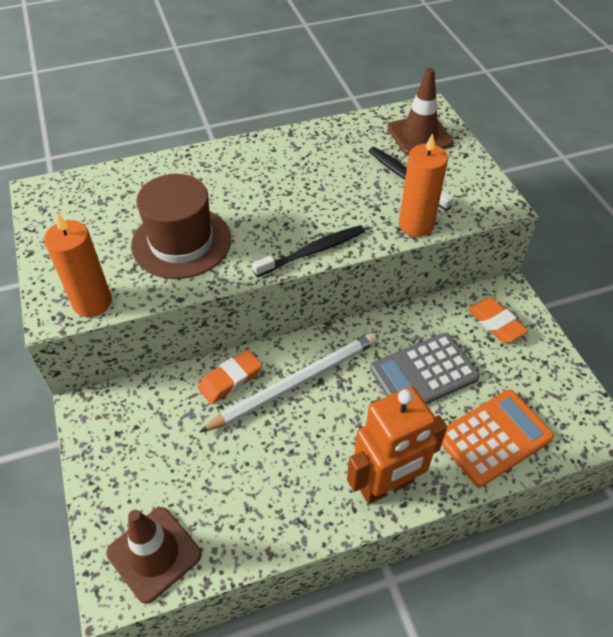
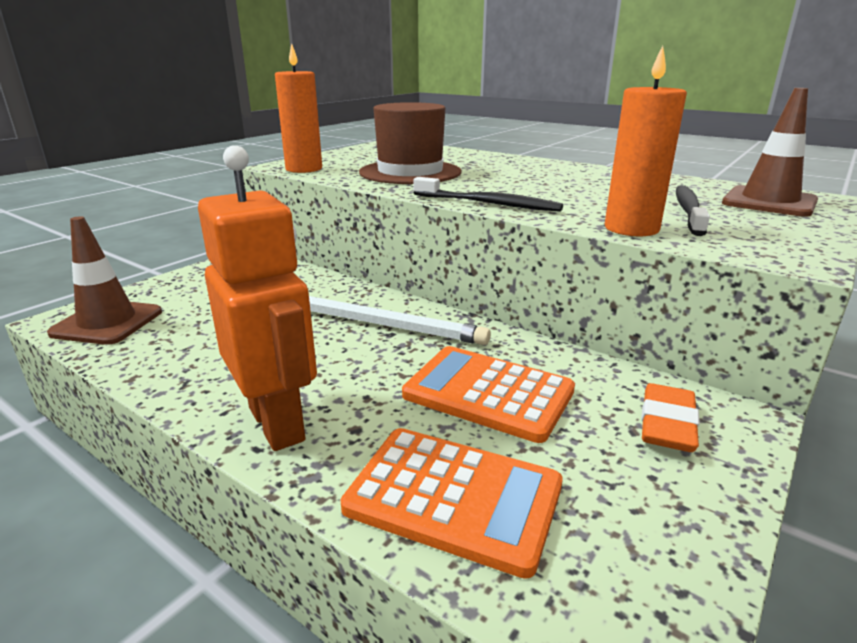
camera: 55 degrees right, 25 degrees down
(230, 379) = (337, 293): orange eraser -> none
(386, 485) = (277, 423): orange robot -> orange robot turned 150 degrees counterclockwise
(423, 373) = (488, 393): grey calculator -> orange calculator

